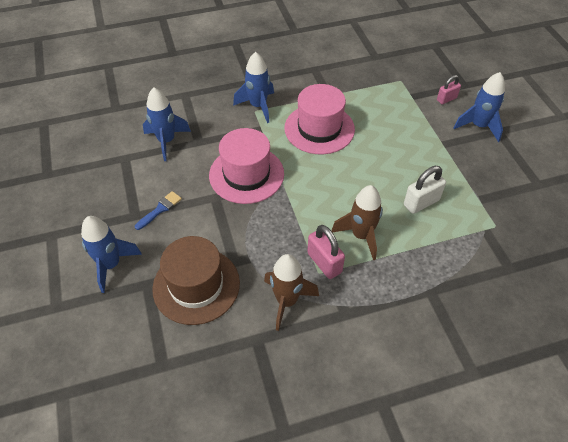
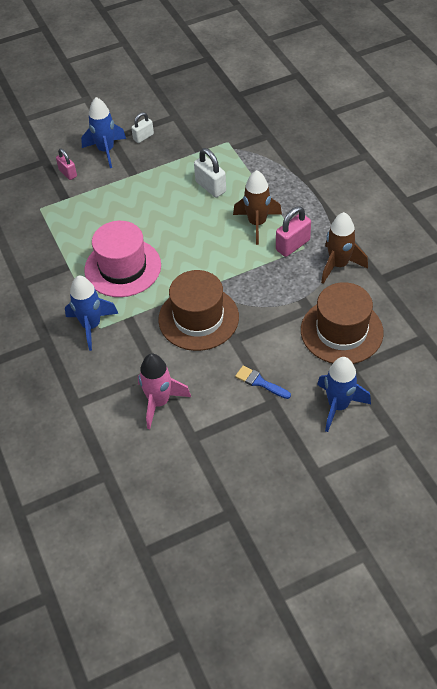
camera: 95 degrees left, 0 degrees up
(166, 141) = (159, 402): blue rocket -> pink rocket
(246, 174) = (198, 318): pink hat -> brown hat
(501, 155) = (143, 137): none -> white padlock

